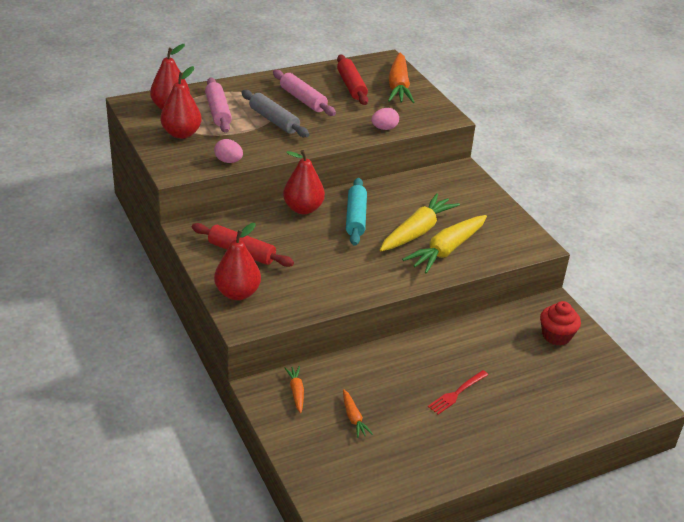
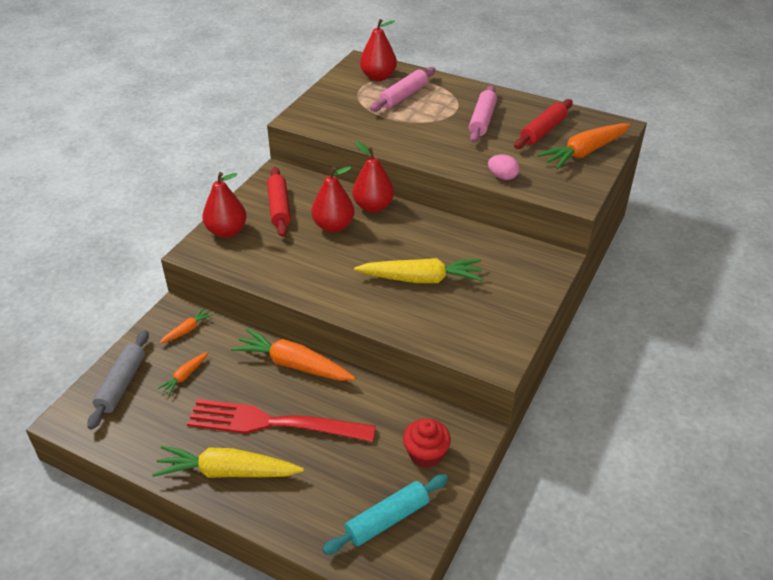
camera: 55 degrees right, 5 degrees up
(181, 134) = (350, 98): red pear -> red pear (333, 226)
(228, 161) = (342, 133): pink egg -> none
(274, 120) = (429, 123): grey rolling pin -> grey rolling pin (122, 384)
(356, 218) = (396, 238): turquoise rolling pin -> turquoise rolling pin (387, 520)
(403, 353) = (293, 364): none -> orange carrot
(446, 250) = (415, 308): yellow carrot -> yellow carrot (227, 472)
(456, 393) = (273, 423): red fork -> red fork, size x2.22

